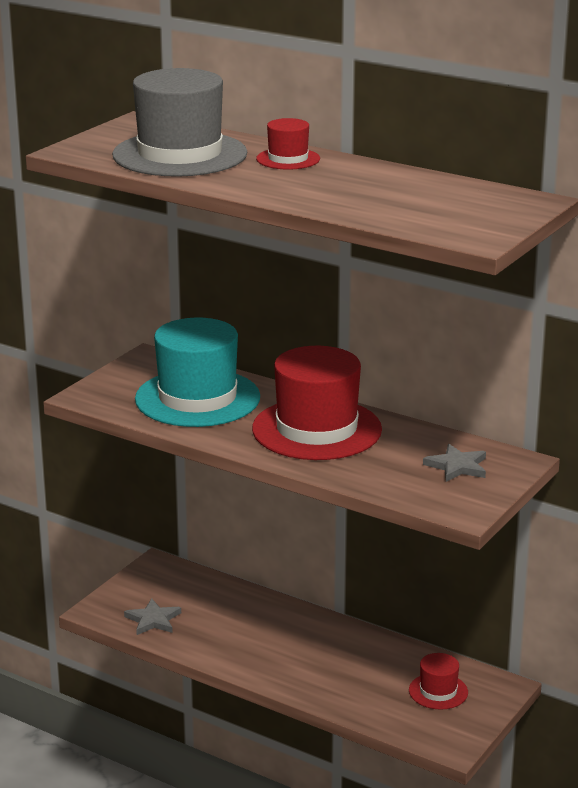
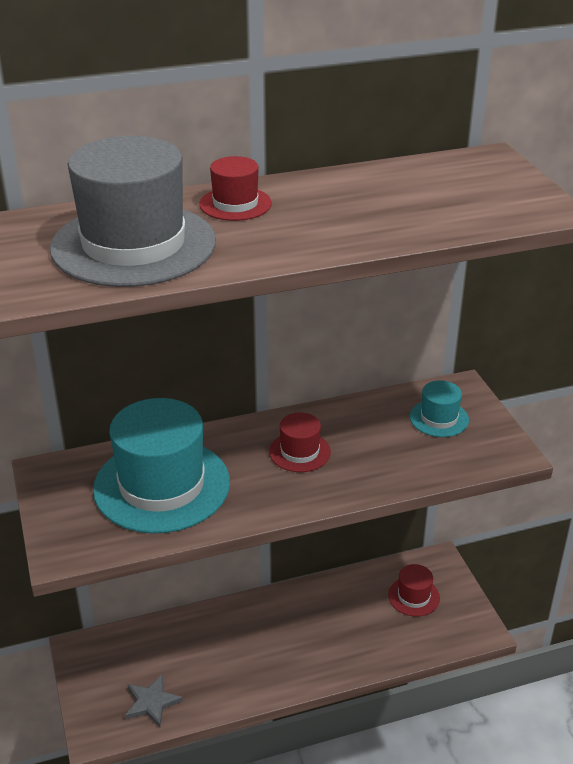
camera: 50 degrees left, 10 degrees up
(316, 429) = (299, 452): red hat -> red hat, size x0.47
(457, 466) = (439, 418): grey star -> turquoise hat

